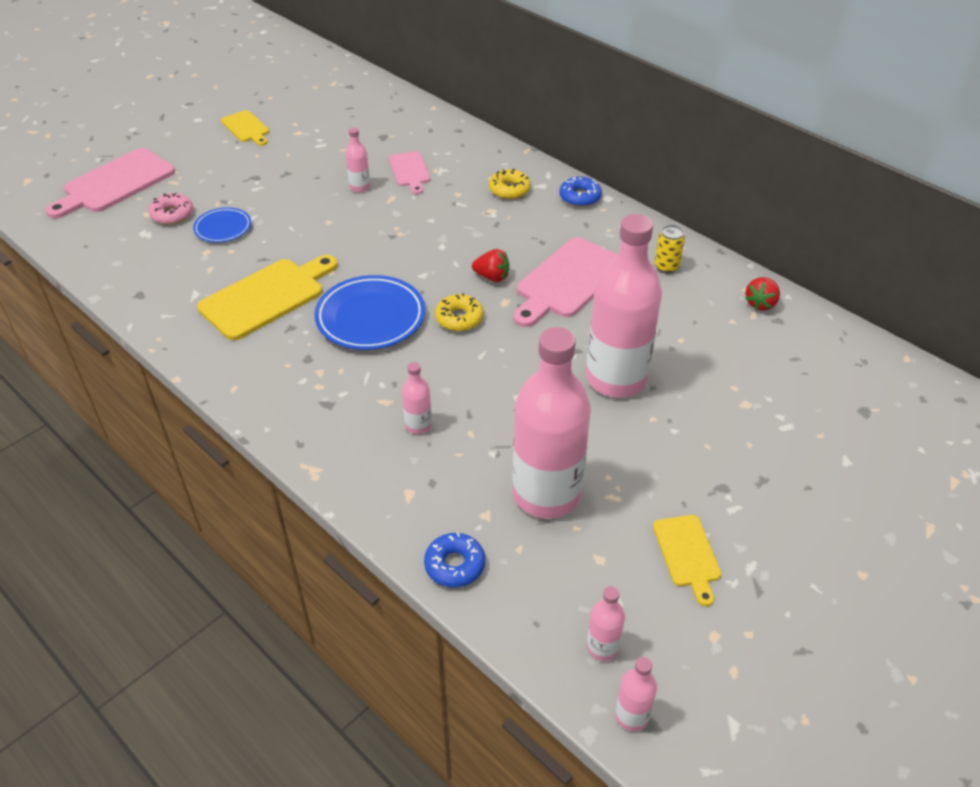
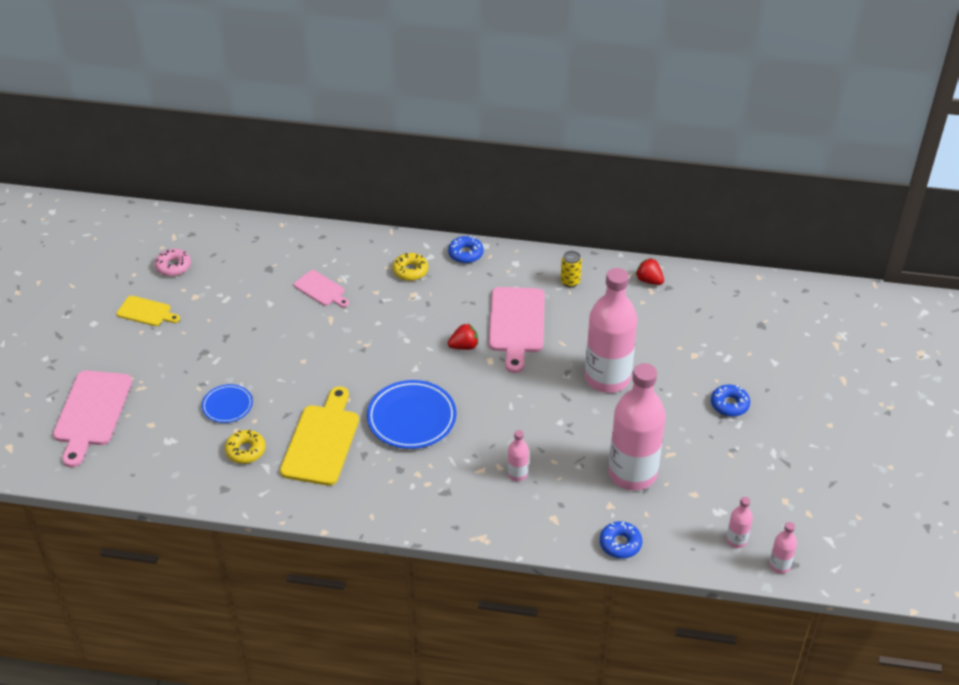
camera: 35 degrees left, 0 degrees up
(172, 214) = (173, 415): pink donut -> pink donut (173, 266)
(360, 187) = (296, 321): pink bottle -> none
(459, 318) = (471, 388): yellow donut -> yellow donut (245, 450)
(687, 554) = (737, 464): yellow cutting board -> none
(741, 480) = (729, 404): none -> blue donut
(760, 304) = (649, 280): red strawberry -> red strawberry turned 135 degrees clockwise

